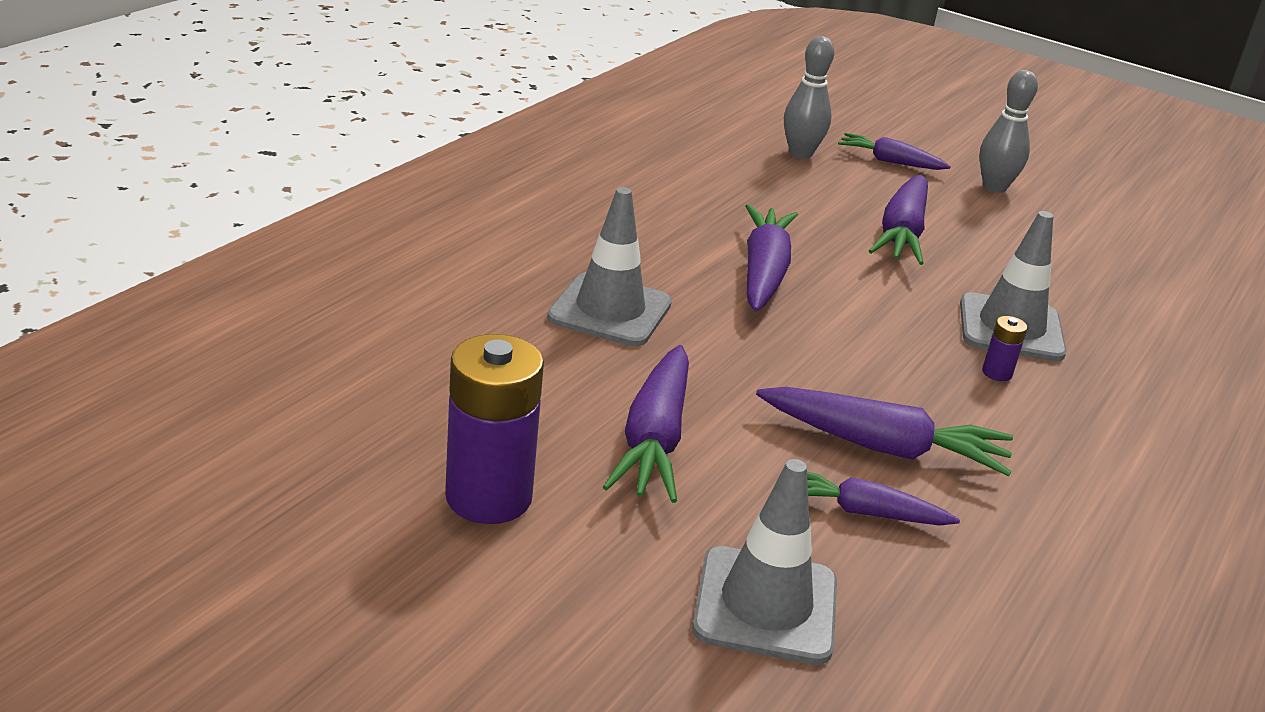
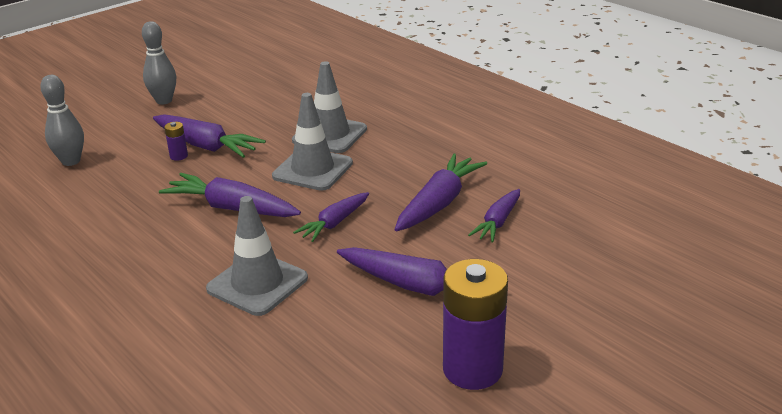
camera: 70 degrees left, 0 degrees up
(765, 605) = (577, 271): grey traffic cone -> grey traffic cone (312, 170)
(890, 161) = (106, 129): purple carrot -> purple carrot (334, 223)
(997, 373) = (374, 150): purple battery -> purple battery (179, 156)

